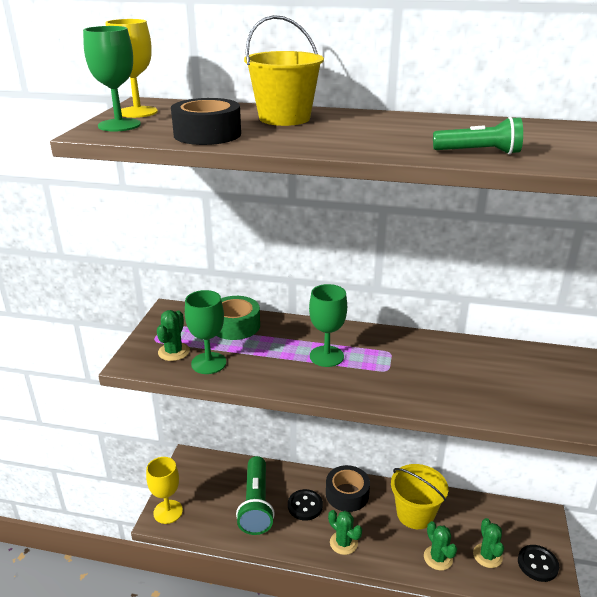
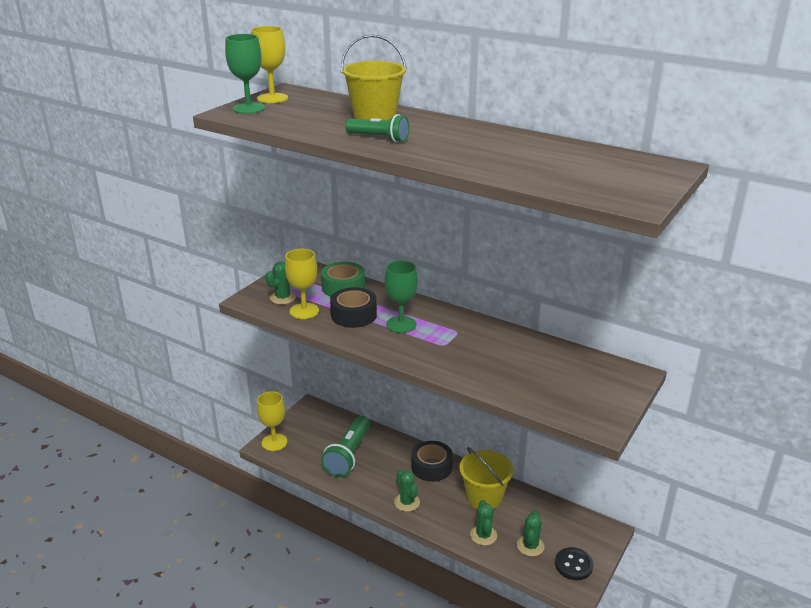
camera: 20 degrees right, 0 degrees up
(207, 134) = (302, 124): black tape -> black tape (354, 315)
(208, 363) = (304, 311): green goblet -> yellow goblet
(305, 506) = (389, 466): black button -> none
(479, 152) = (485, 164): green flashlight -> green flashlight (379, 138)

